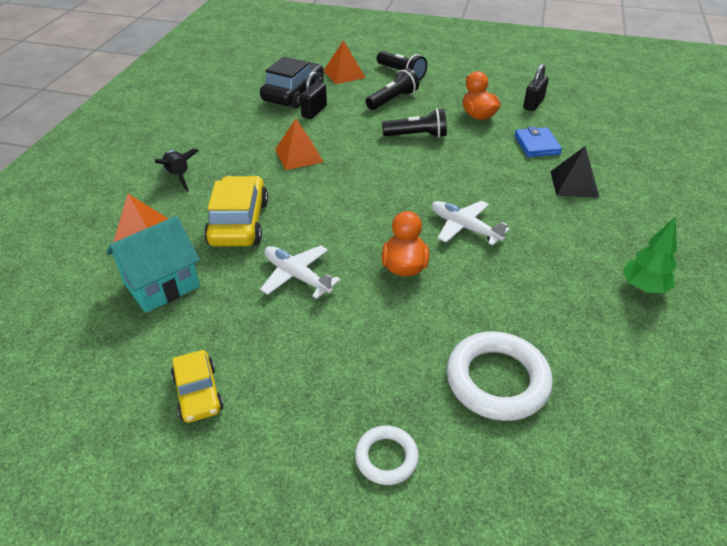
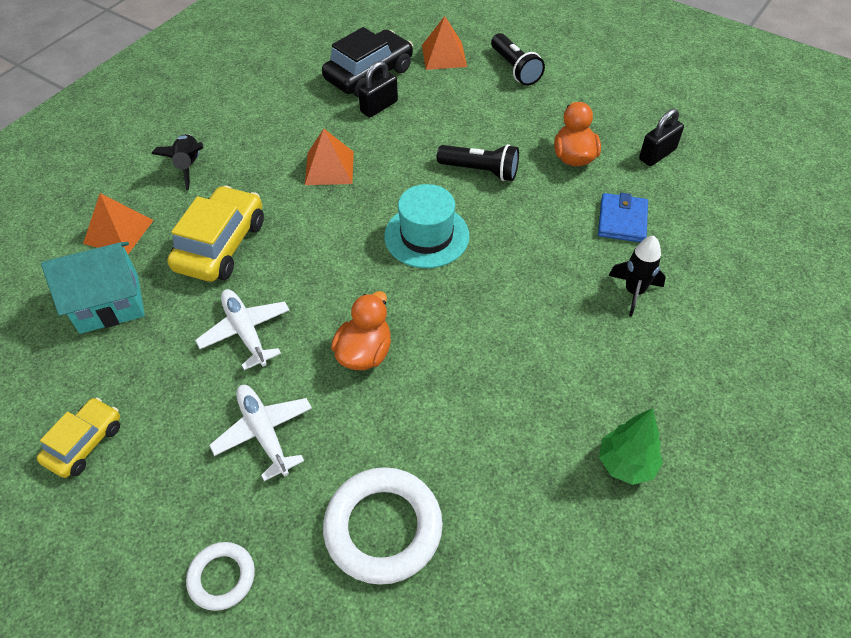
camera: 20 degrees right, 10 degrees up
(198, 393) = (85, 443): yellow car -> yellow car turned 150 degrees counterclockwise
(393, 100) = (481, 109): black flashlight -> none
(403, 182) = (426, 236): none -> turquoise hat
(464, 228) = (462, 319): white plane -> white plane (264, 433)
(574, 184) = (634, 292): black pyramid -> black rocket

